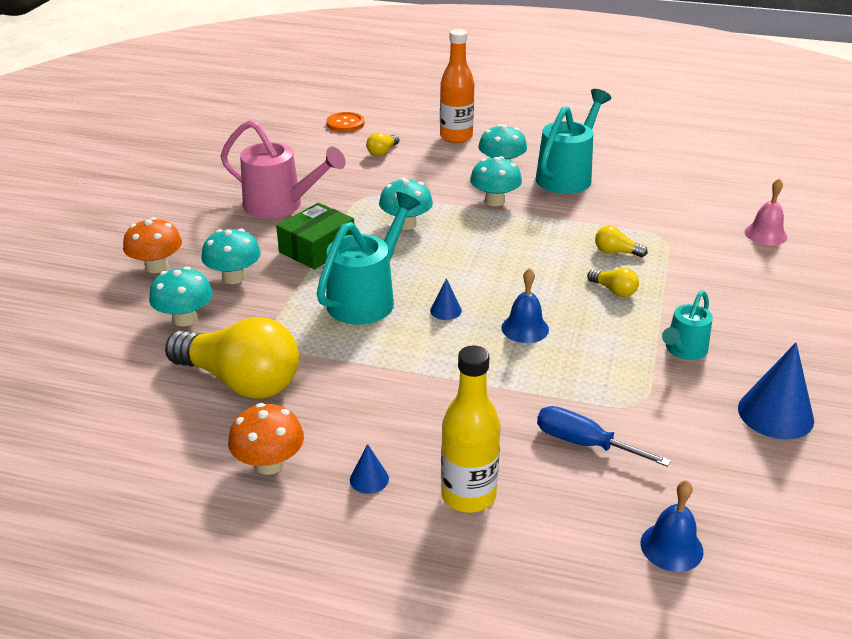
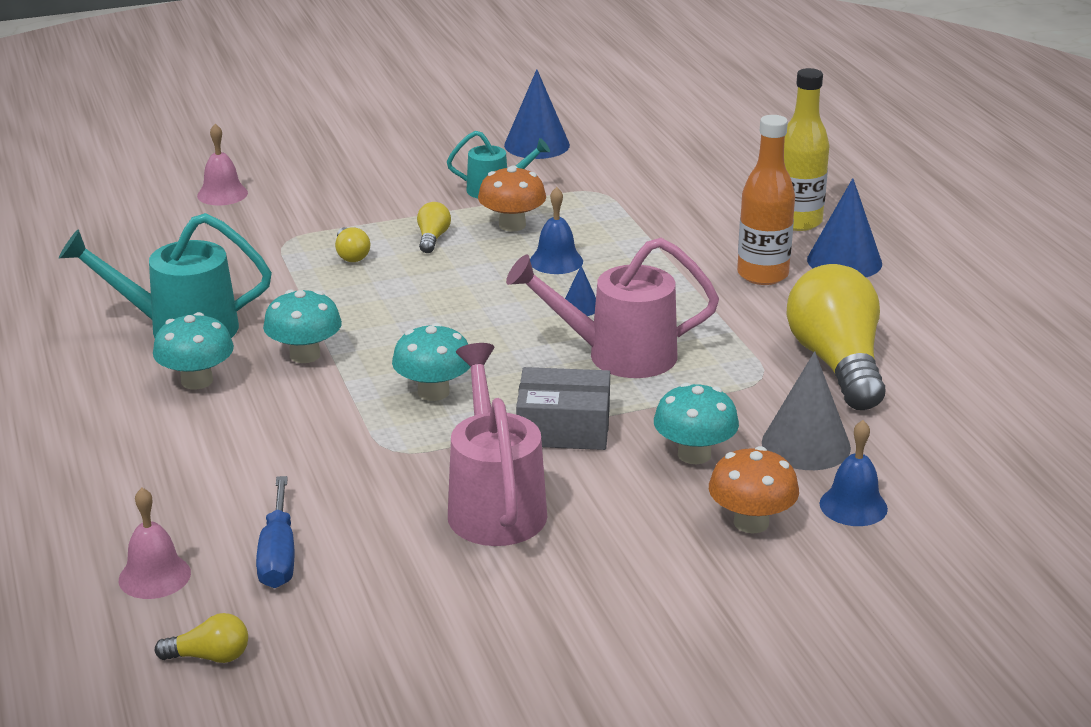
camera: 125 degrees left, 5 degrees down
(185, 319) = (806, 445): turquoise mushroom -> grey cone
(269, 464) = (898, 305): orange mushroom -> orange mushroom (512, 225)
(317, 248) = (563, 428): green box -> grey box
(345, 123) = (154, 576): orange button -> pink bell
(367, 298) = (617, 355): turquoise watering can -> pink watering can
(369, 479) = (844, 261): blue cone -> blue cone, size x2.03
(382, 152) = (236, 493): yellow light bulb -> yellow light bulb (210, 657)
(456, 137) = (120, 450): orange bottle -> orange bottle (762, 275)
(584, 443) = (676, 198): blue screwdriver -> blue screwdriver (278, 555)
(671, 547) = (734, 151): blue bell -> blue bell (853, 506)

